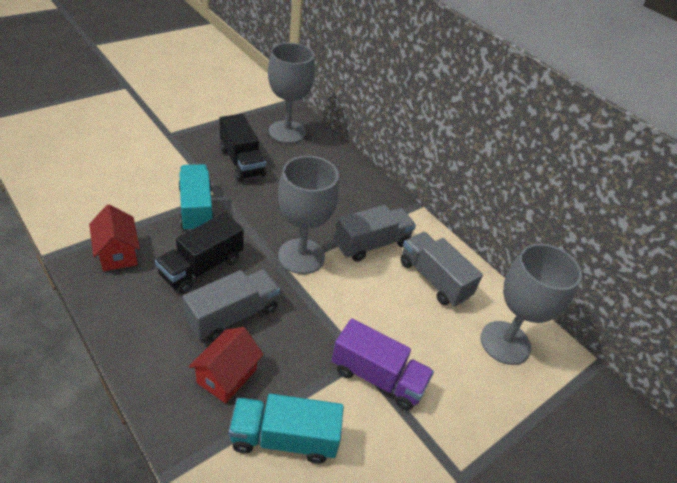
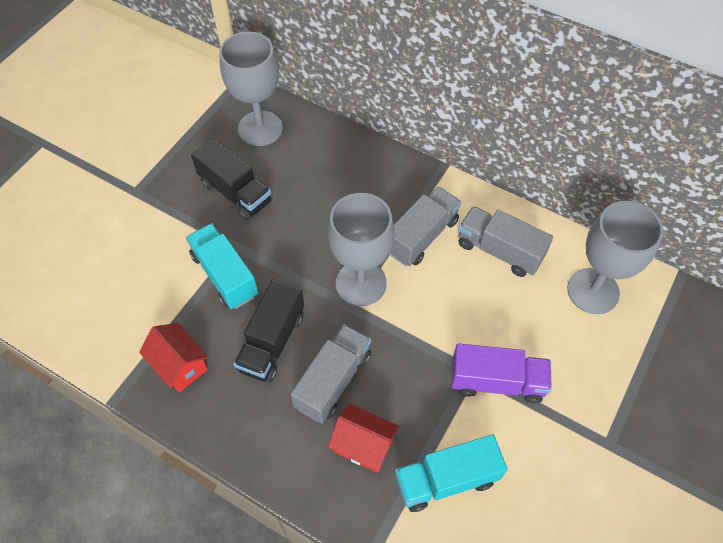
camera: 15 degrees left, 15 degrees up
(227, 376) = (364, 445): red house -> red house turned 75 degrees counterclockwise

